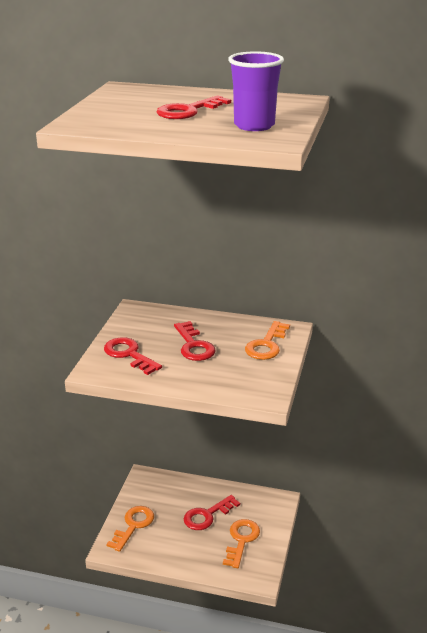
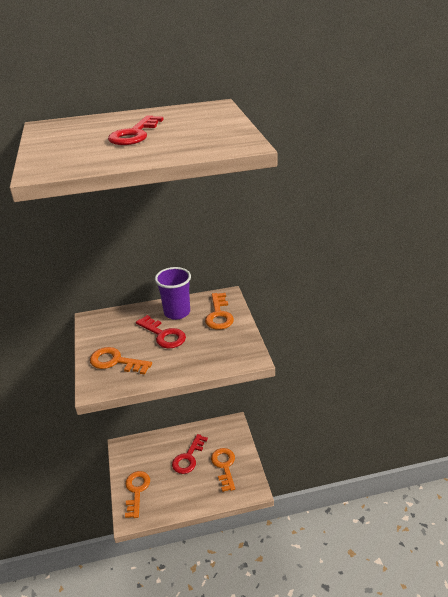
camera: 25 degrees left, 5 degrees up
(129, 354) = (115, 361): red key -> orange key
(254, 126) = (207, 135): purple cup -> purple cup (177, 312)

